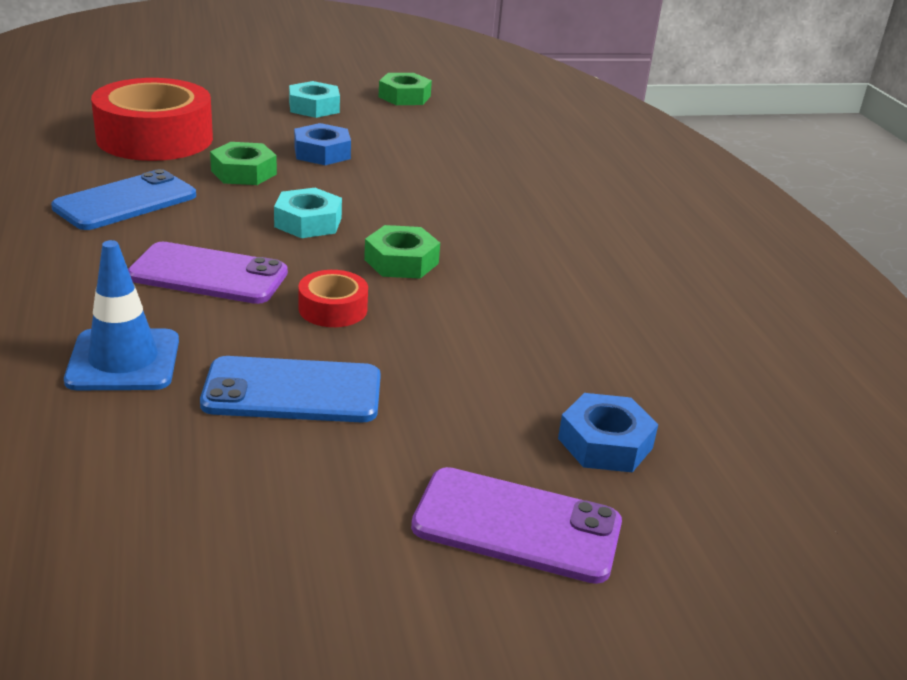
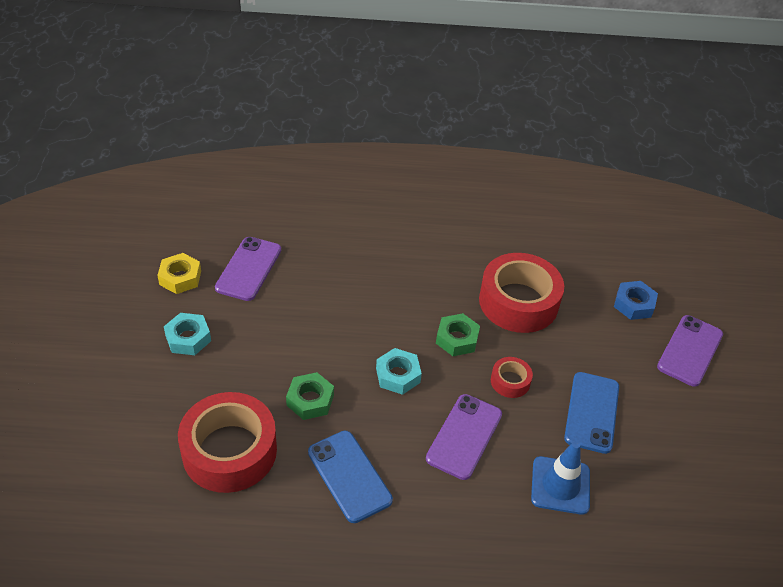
camera: 75 degrees left, 15 degrees up
(322, 153) = (283, 349): blue nut -> none
(404, 97) = (180, 278): green nut -> yellow nut
(444, 126) = (248, 269): none -> purple phone
(518, 311) = (518, 302): none -> red tape

